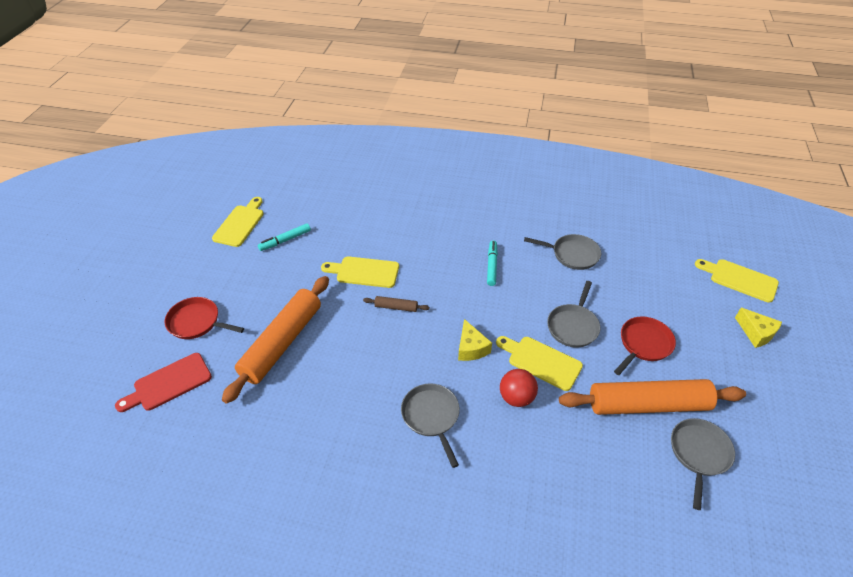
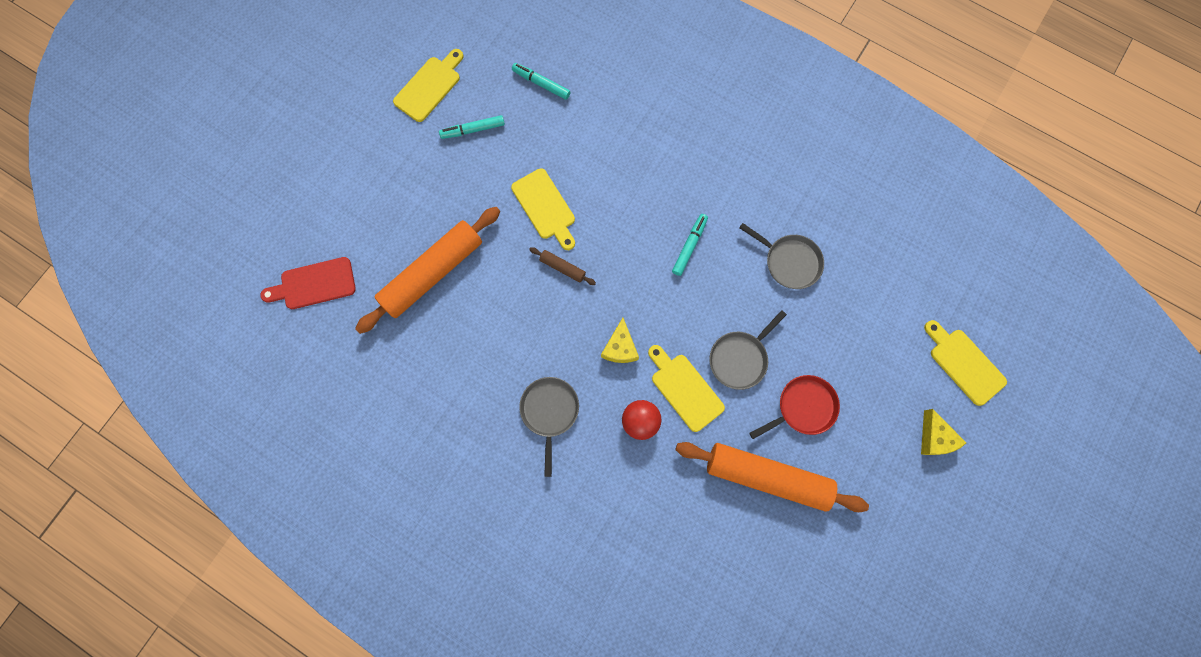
camera: 20 degrees right, 30 degrees up
(197, 322) = (354, 216): red pan -> none
(330, 201) = (541, 84): none -> turquoise marker
(364, 272) = (545, 207): yellow cutting board -> yellow cutting board turned 150 degrees counterclockwise
(699, 454) = (786, 544): grey pan -> none

